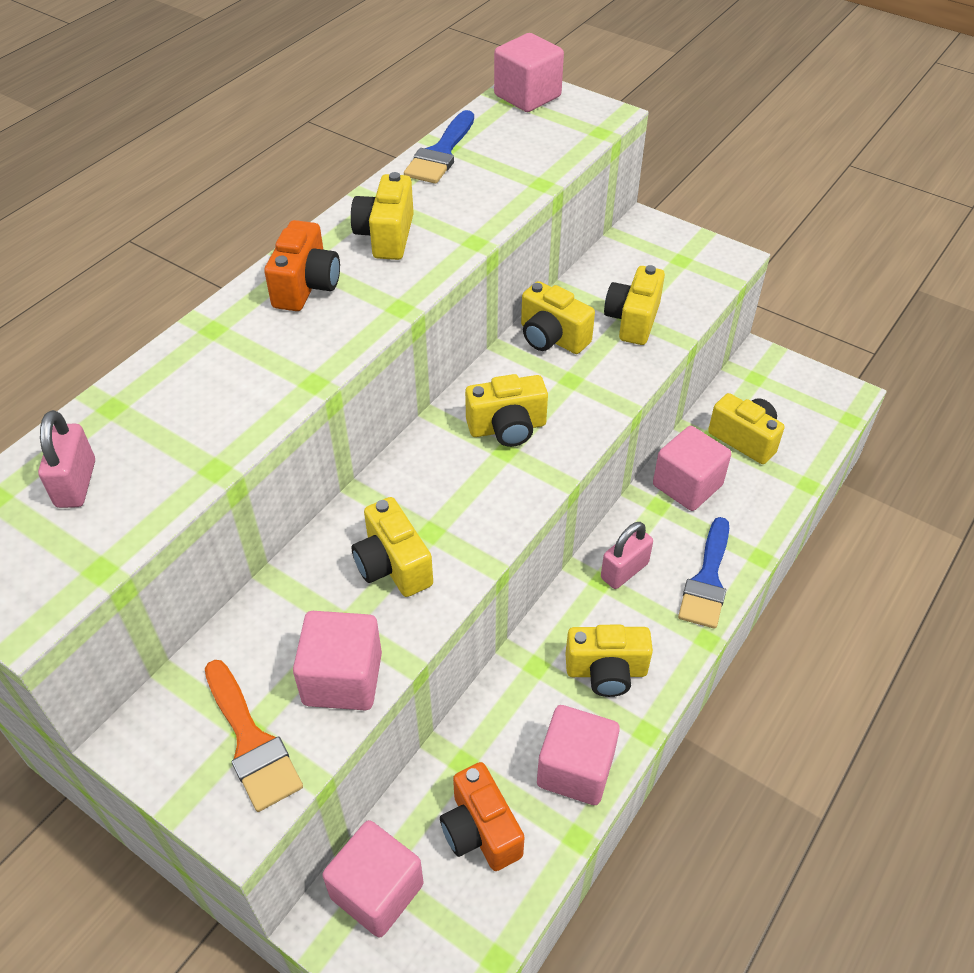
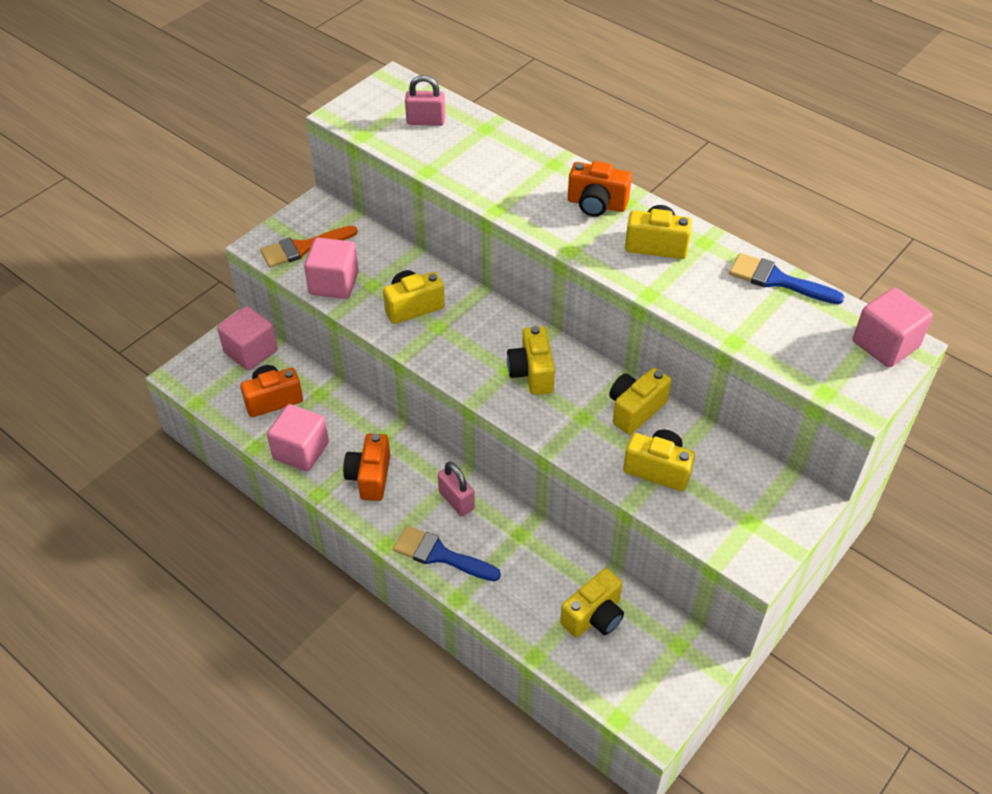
camera: 95 degrees right, 0 degrees up
(606, 671) = (370, 477): yellow camera -> orange camera
(687, 485) = (541, 559): pink cube -> none

